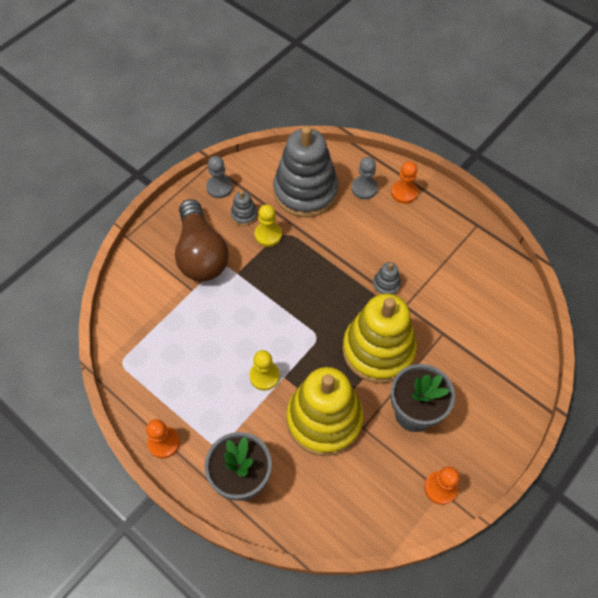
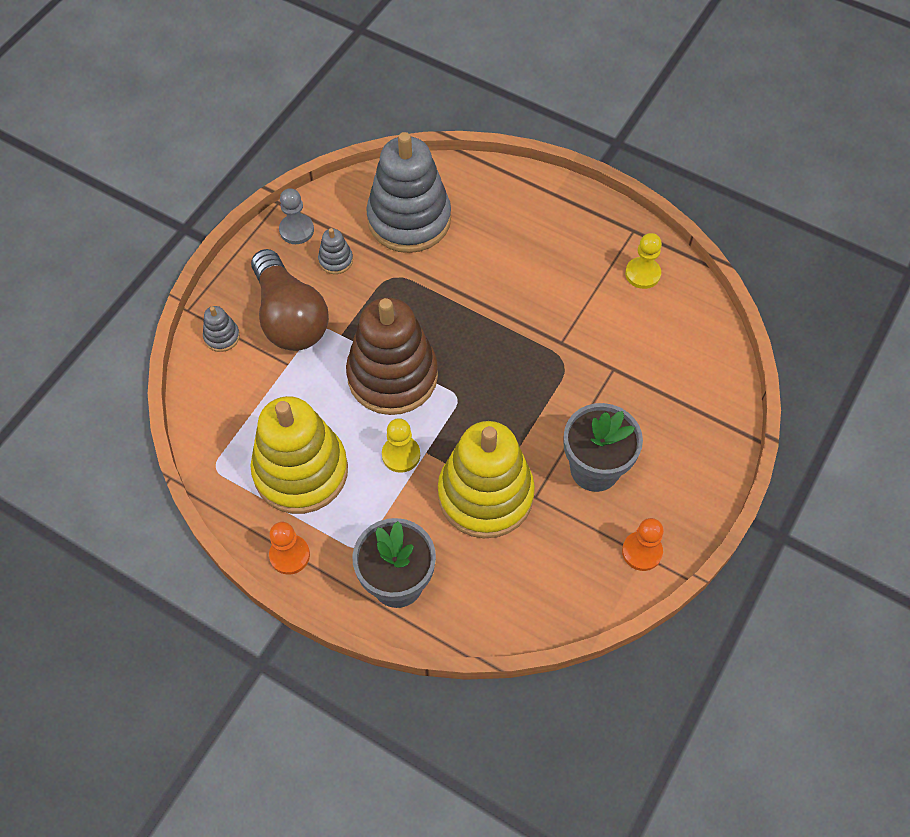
camera: 10 degrees left, 0 degrees up
(268, 234) = (371, 281): yellow pawn -> yellow pawn (642, 274)
(270, 312) = (392, 376): none -> brown stacking toy
(364, 188) = (483, 205): grey pawn -> none
(378, 350) = (537, 401): yellow stacking toy -> yellow stacking toy (301, 471)
(386, 284) = (533, 320): grey stacking toy -> grey stacking toy (222, 336)
(404, 192) = (535, 203): orange pawn -> none

